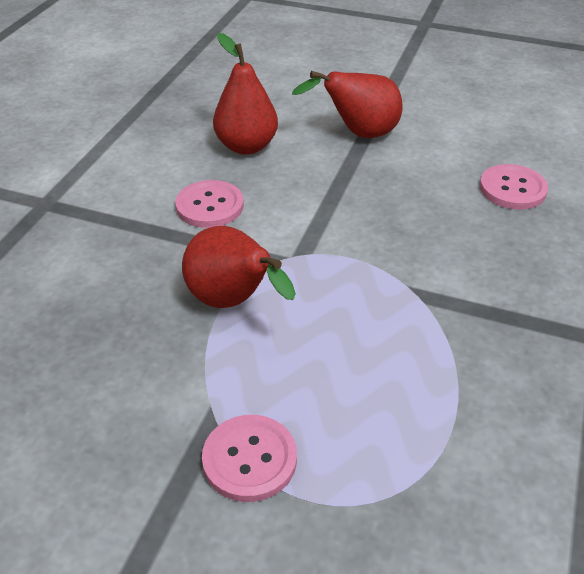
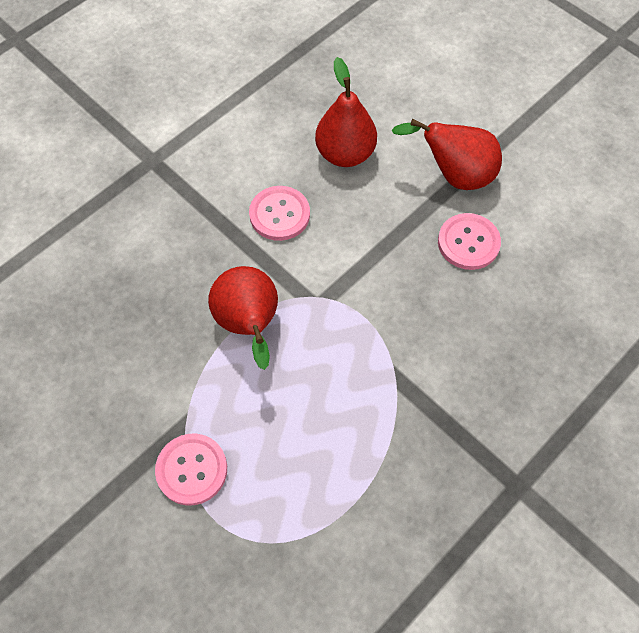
camera: 25 degrees right, 20 degrees up
(512, 189) = (554, 298): pink button -> pink button (468, 243)

